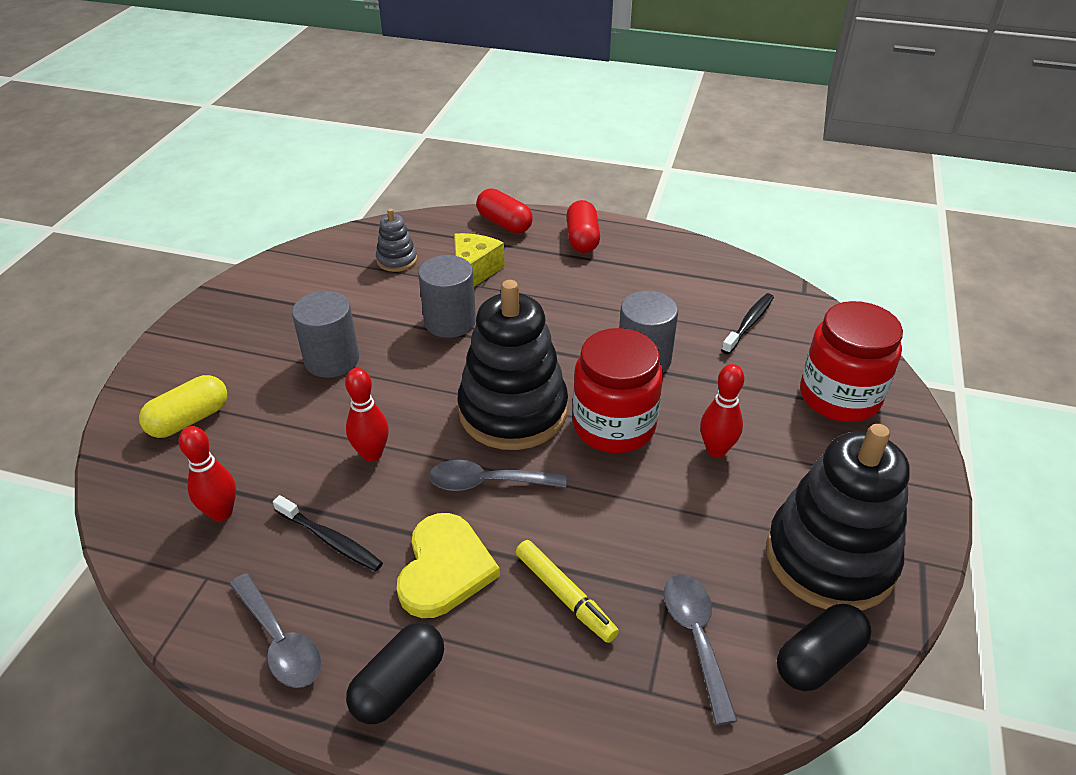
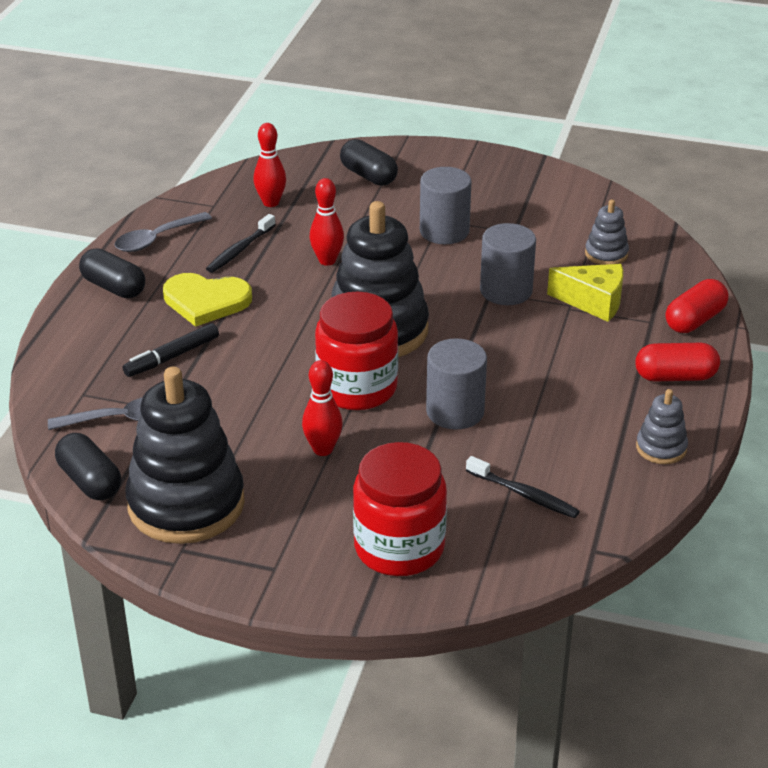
camera: 90 degrees right, 5 degrees down
(189, 420) = (368, 176): yellow capsule -> black capsule
(488, 482) = (291, 318): grey spoon -> none
(565, 595) = (172, 357): yellow marker -> black marker
(674, 253) = (661, 448): none -> grey stacking toy

